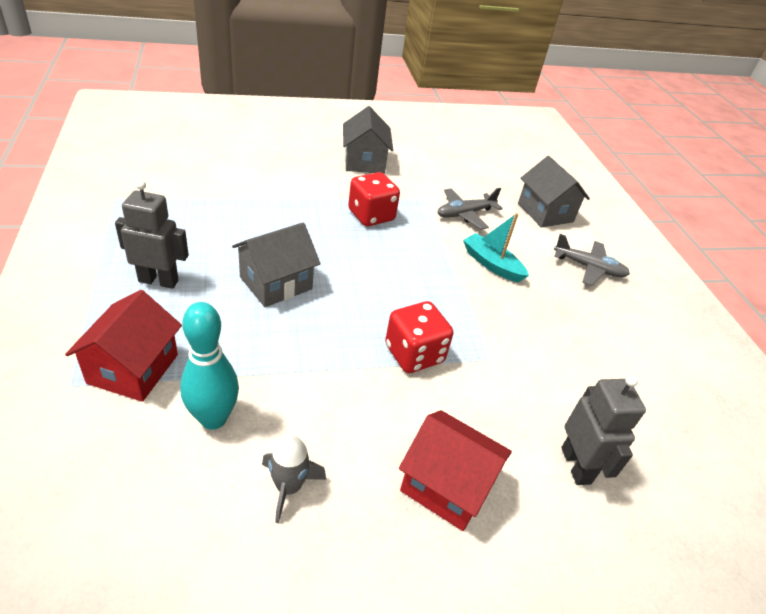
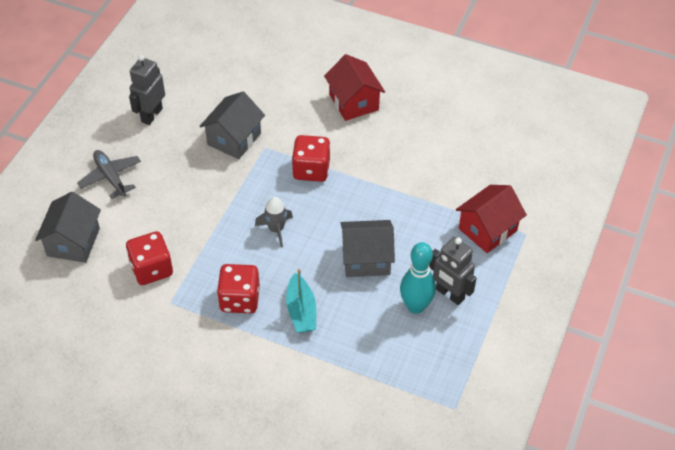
camera: 140 degrees left, 10 degrees up
(213, 418) = (453, 181): turquoise bowling pin -> turquoise bowling pin (415, 306)
(288, 487) = (431, 134): grey rocket -> grey rocket (276, 229)
(364, 162) = (183, 379): grey house -> grey house (234, 139)
(465, 214) = (151, 269): grey plane -> red dice
(492, 264) = (186, 211): turquoise boat -> turquoise boat (301, 311)
(576, 465) = (278, 81): grey robot -> grey robot (151, 115)

